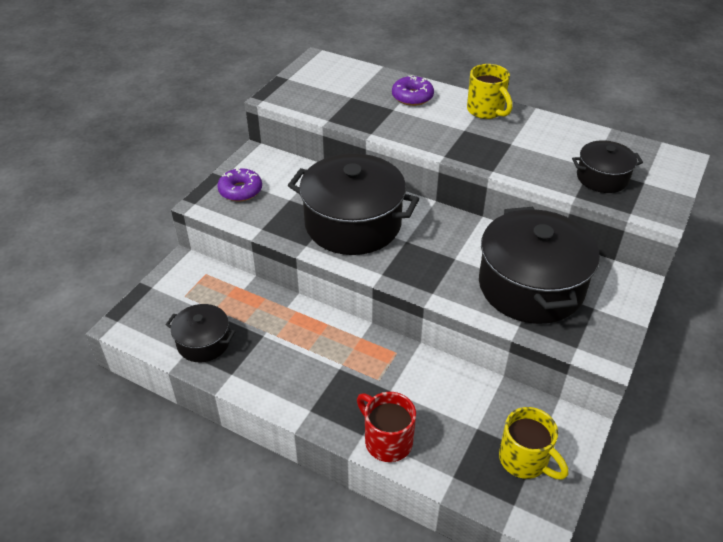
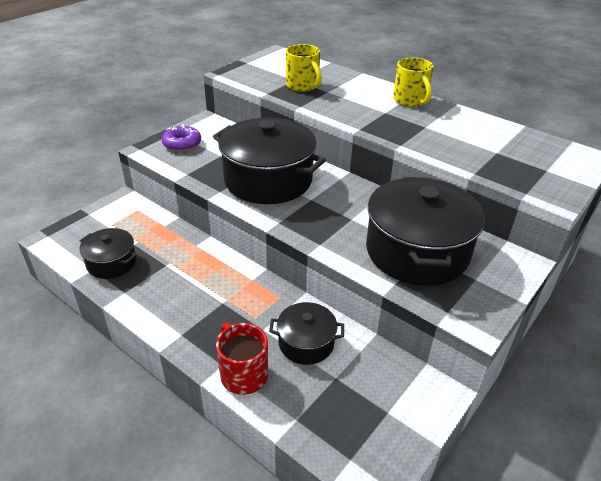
camera: 10 degrees right, 5 degrees down
(412, 97) = (347, 85): purple donut -> none
(525, 460) = (374, 416): yellow mug -> yellow mug (303, 86)
(602, 178) = (505, 162): black pot -> black pot (306, 343)

